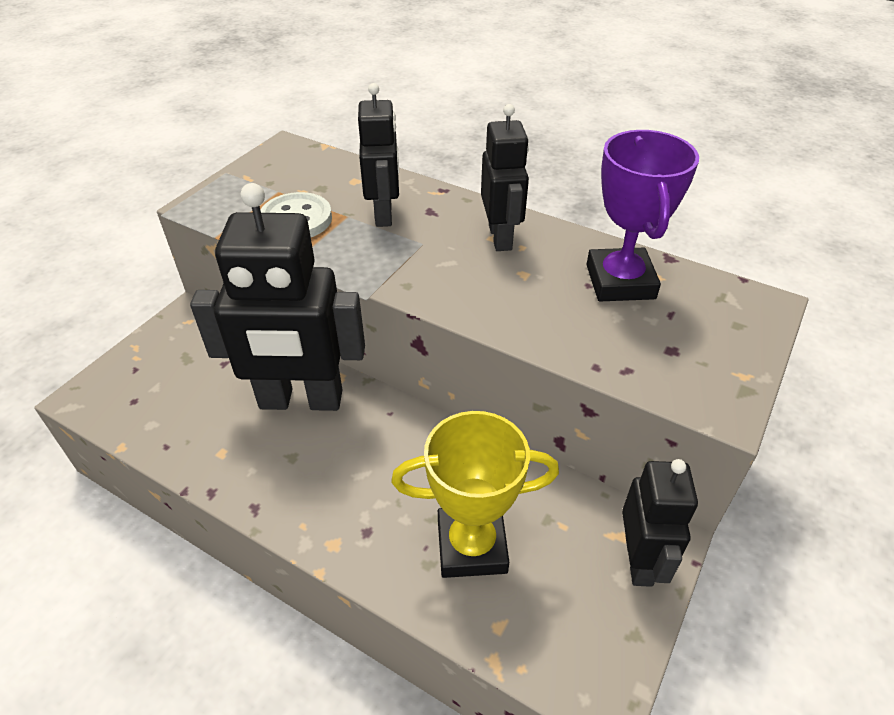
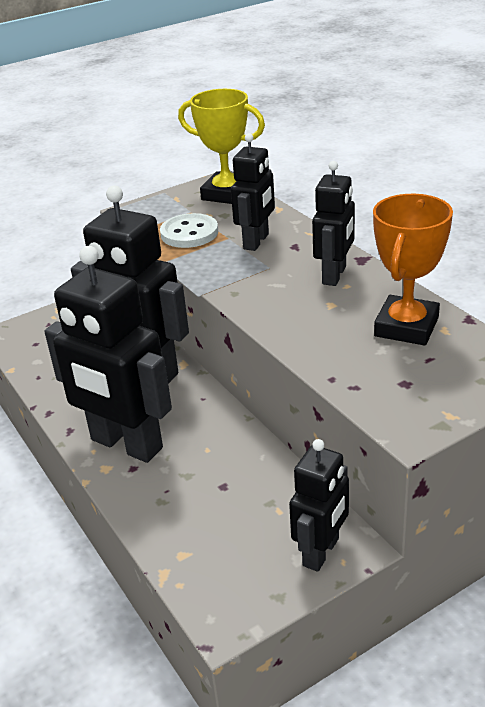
camera: 30 degrees right, 10 degrees down
(339, 503) = (126, 444): none -> black robot
(471, 546) = (199, 500): yellow trophy -> yellow trophy (227, 194)
(620, 282) = (406, 327): purple trophy -> orange trophy

